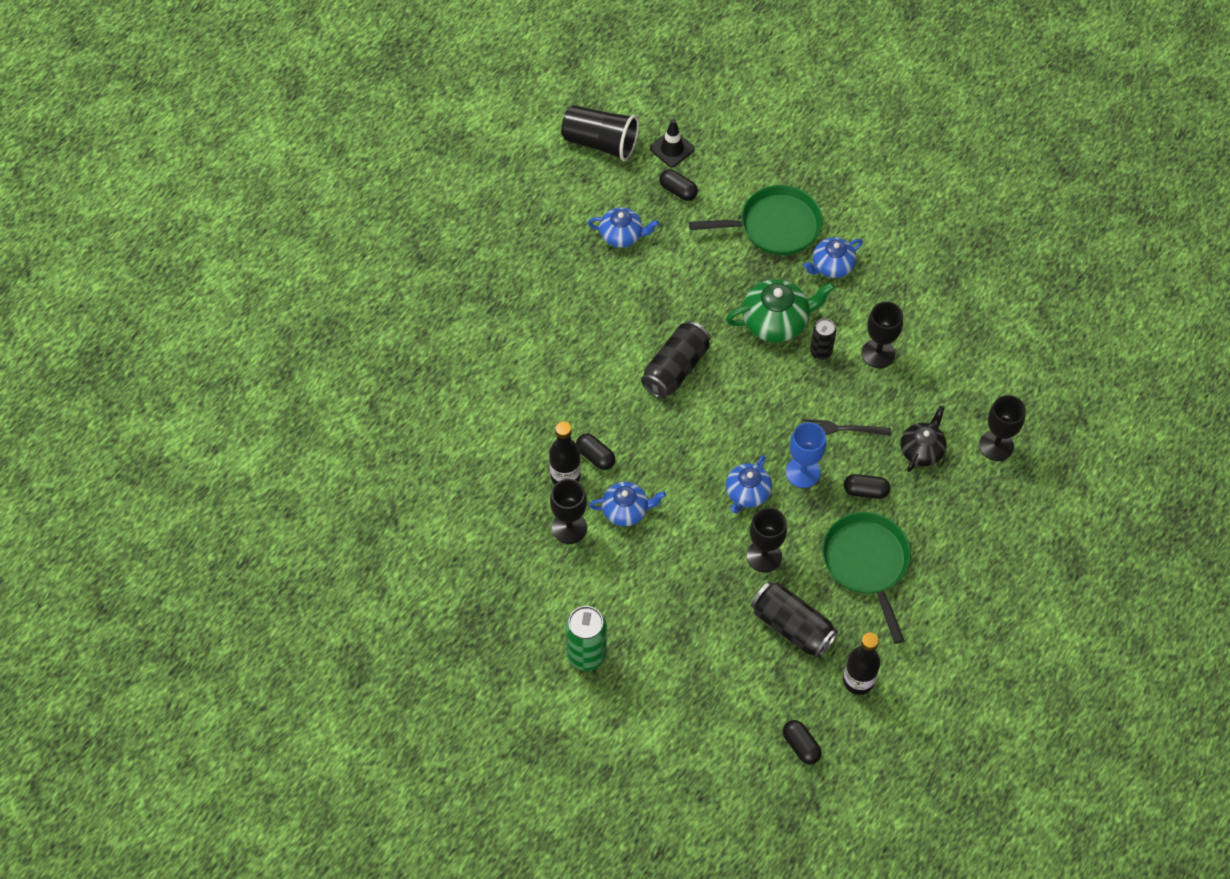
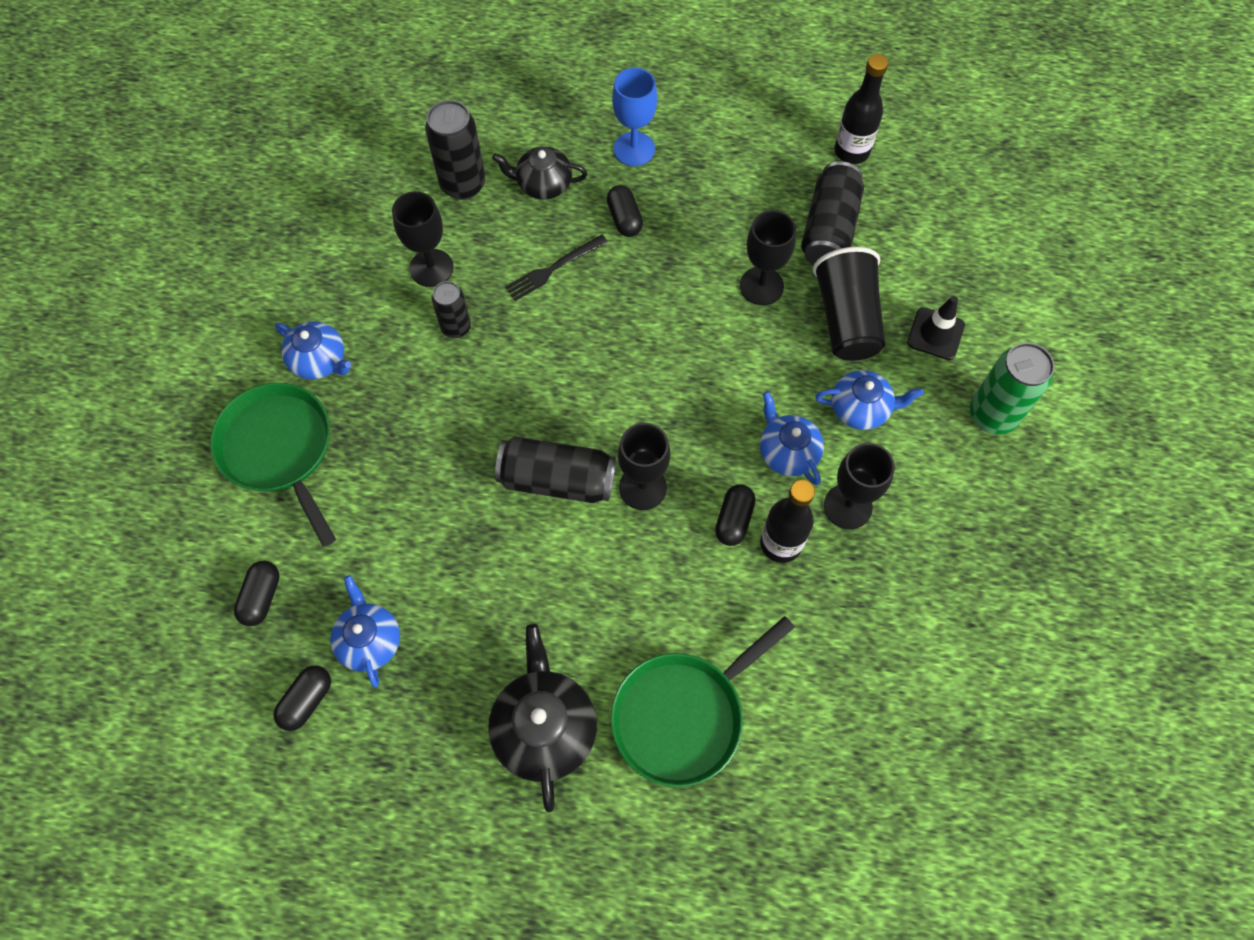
camera: 115 degrees left, 5 degrees up
(522, 303) = (544, 728): none -> black teapot
(600, 143) = (207, 749): black cup -> black cup (846, 319)
(672, 149) = (186, 638): black traffic cone -> black traffic cone (935, 334)
(747, 493) = (691, 332): blue teapot -> blue teapot (860, 409)
(776, 321) = (433, 392): green teapot -> none
(801, 746) = (954, 175): black capsule -> black capsule (307, 701)
(803, 472) = (633, 287): blue goblet -> blue goblet (634, 149)
(842, 428) = (554, 268): black fork -> black fork turned 75 degrees clockwise
(867, 563) = (713, 188): green pan -> green pan (683, 715)
(945, 398) = (463, 185): none -> black can
(996, 445) = (503, 121): black goblet -> black goblet (642, 487)

